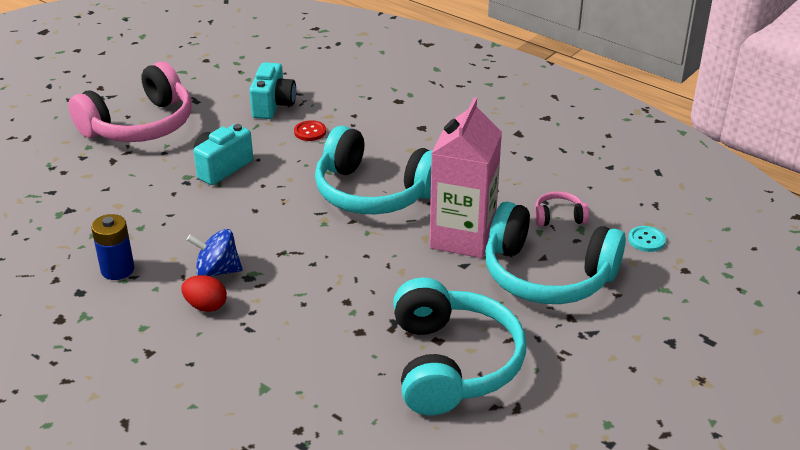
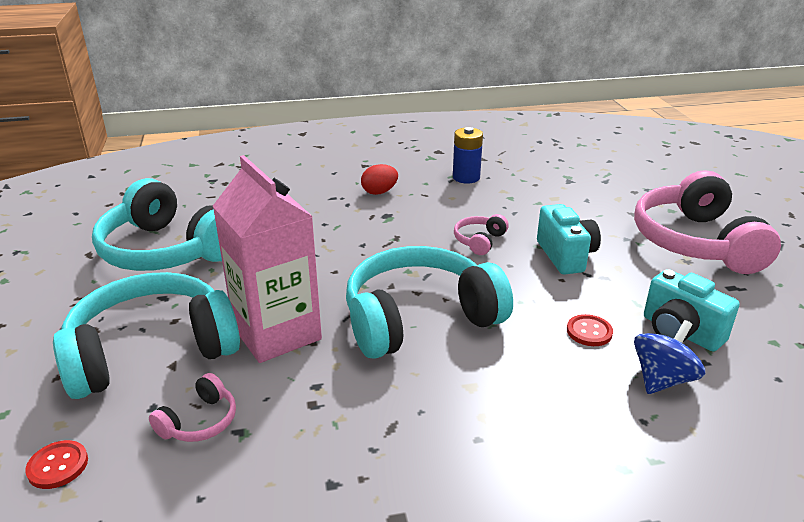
camera: 130 degrees right, 5 degrees down
(217, 271) = (412, 207): blue spinning top -> blue spinning top (662, 379)
(241, 211) = (479, 241): none -> pink headphones
(646, 240) = (58, 466): turquoise button -> red button

